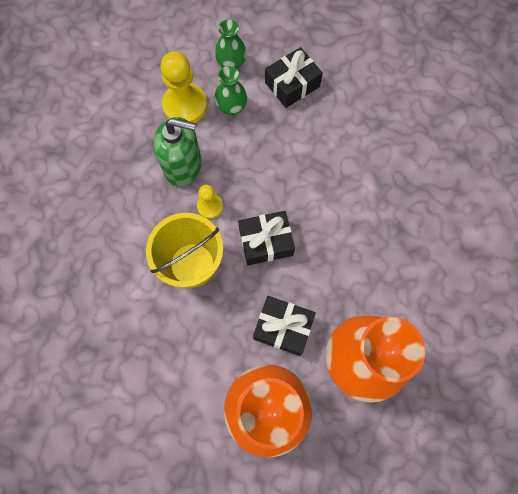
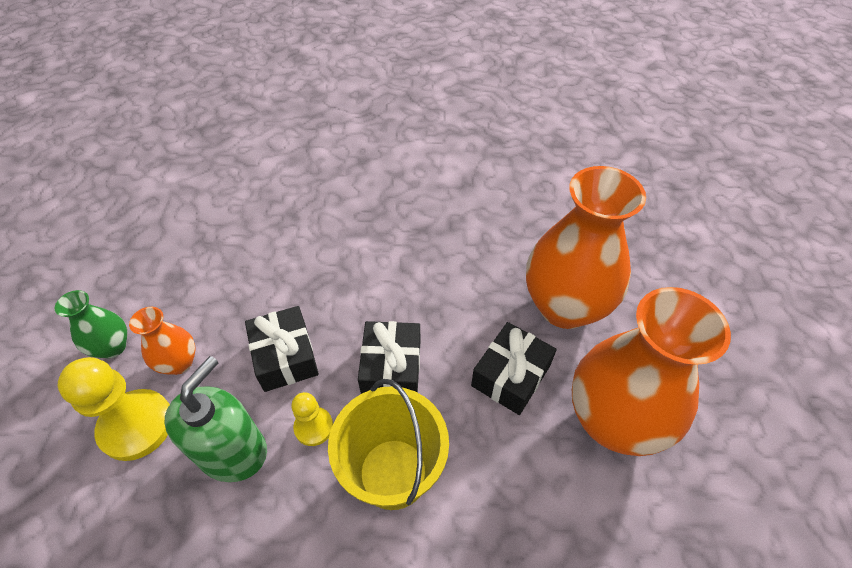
camera: 75 degrees left, 20 degrees down
(231, 108) = (179, 363): green vase -> orange vase
(292, 84) = (189, 284): black gift -> black gift (285, 356)

